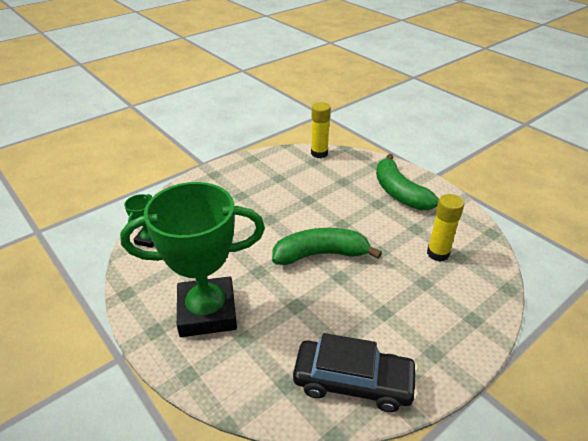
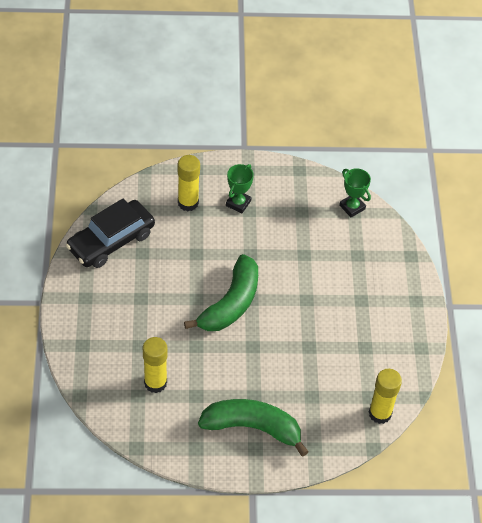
camera: 125 degrees right, 15 degrees up
(207, 312) = (238, 203): green trophy -> green trophy, size x0.41
(242, 350) = (188, 203): none -> yellow glue stick

